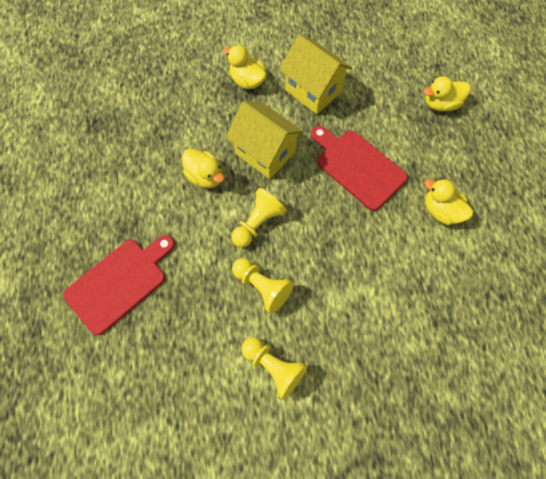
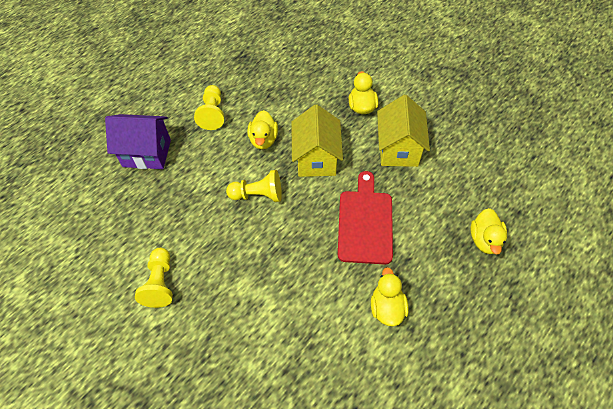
camera: 50 degrees right, 10 degrees down
(119, 282) = (147, 153): red cutting board -> purple house
(262, 287) = (213, 233): yellow pawn -> yellow pawn (212, 113)
(441, 104) = (484, 240): yellow duck -> yellow duck turned 120 degrees counterclockwise

